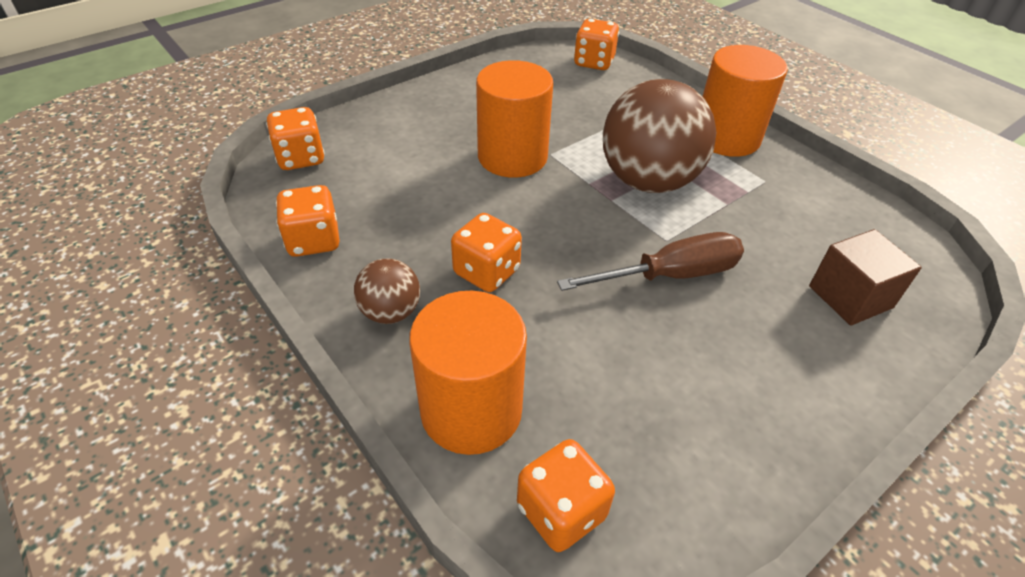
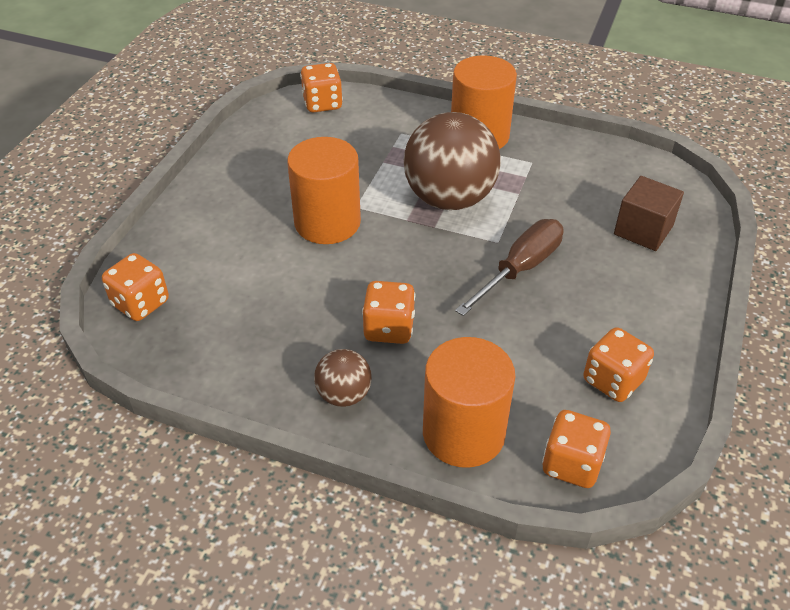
camera: 30 degrees left, 0 degrees up
(313, 240) = (226, 369): orange dice -> orange dice (613, 380)

